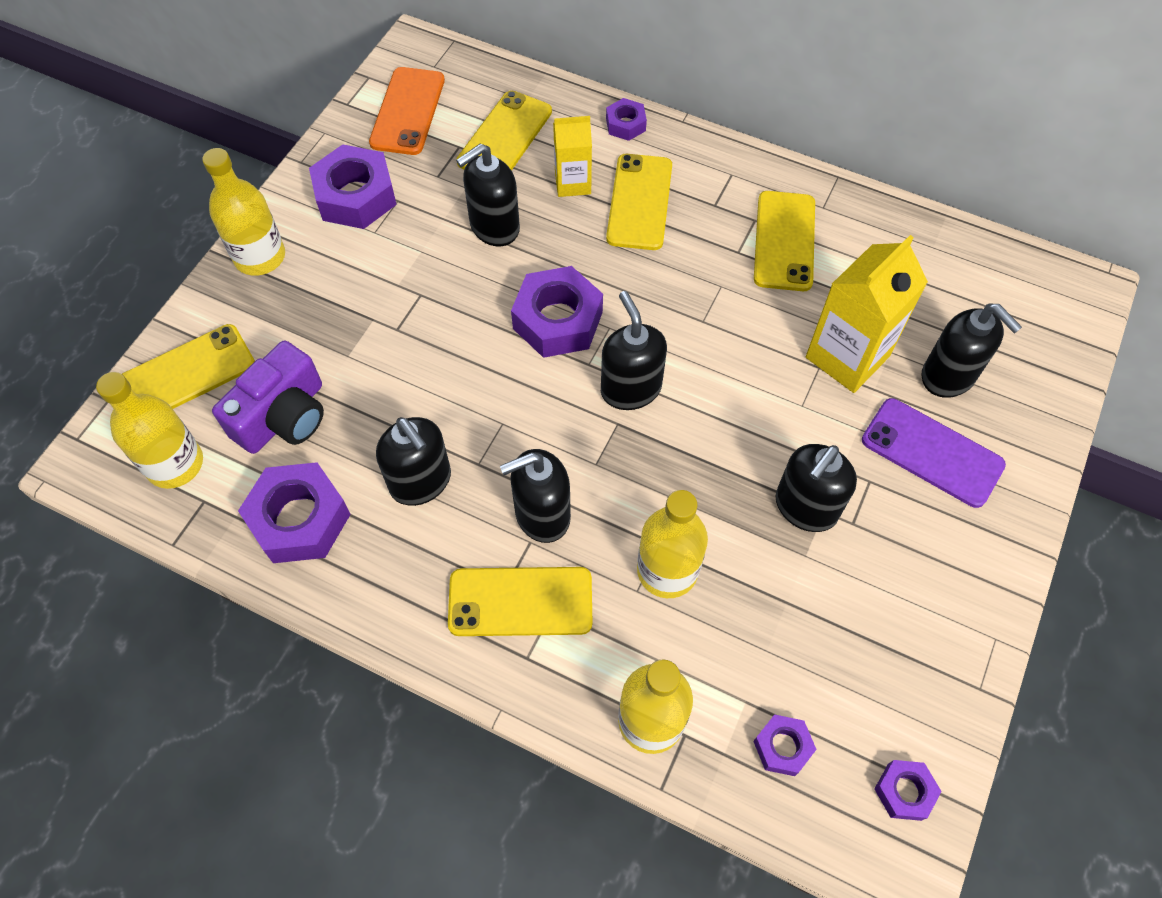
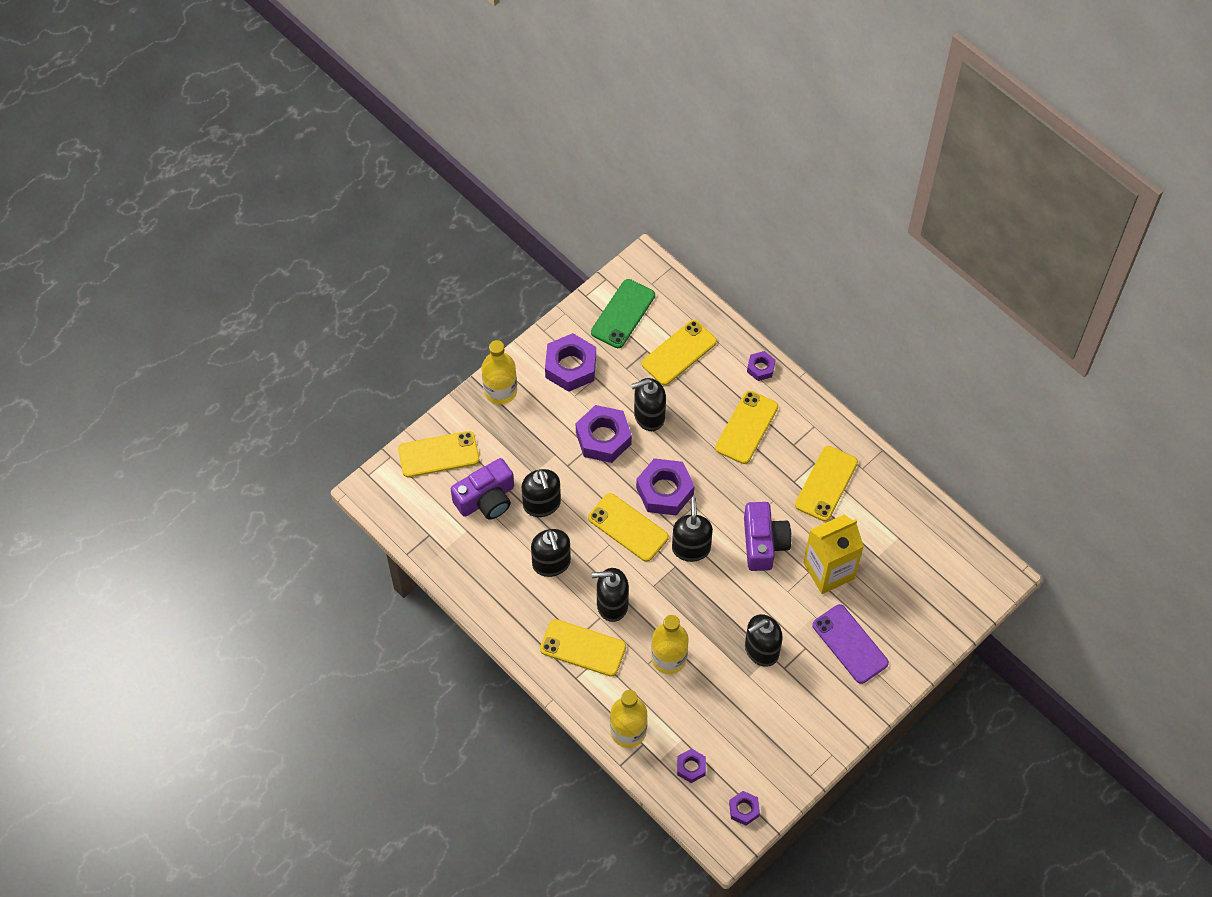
camera: 20 degrees right, 0 degrees up
(175, 464) = (419, 508): yellow bottle -> none
(299, 519) = (478, 563): purple nut -> purple nut (603, 438)
(407, 111) = (623, 314): orange phone -> green phone
(522, 389) = (628, 527): none -> yellow phone
(572, 183) = (709, 400): yellow carton -> none
(735, 348) = (763, 543): none -> purple camera
(948, 376) = (884, 603): black soap dispenser -> black soap dispenser (542, 504)

